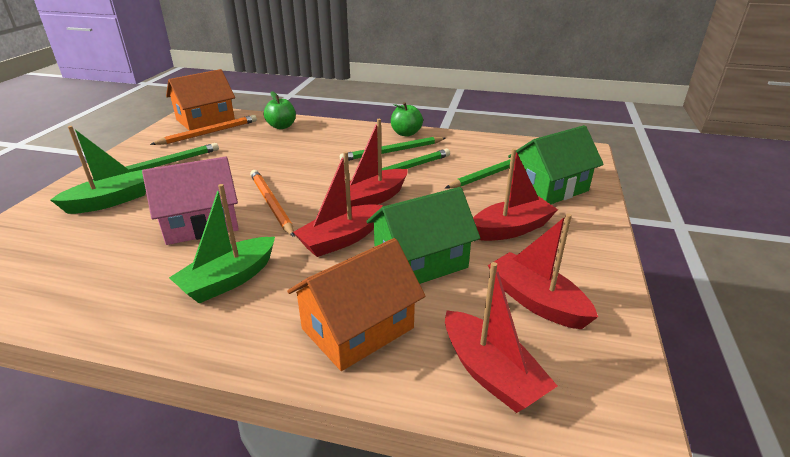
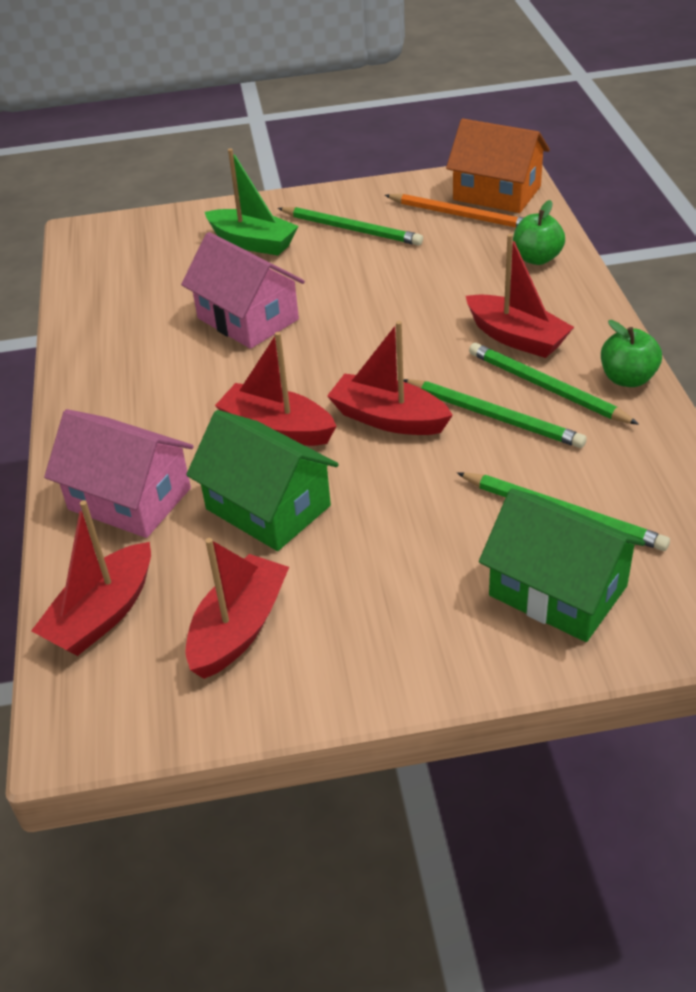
camera: 70 degrees right, 10 degrees up
(229, 280) = (163, 384): green boat -> none
(271, 204) = (319, 346): orange pencil -> none
(357, 328) = (129, 499): orange house -> pink house
(511, 229) = (396, 572): red boat -> red boat (516, 338)

